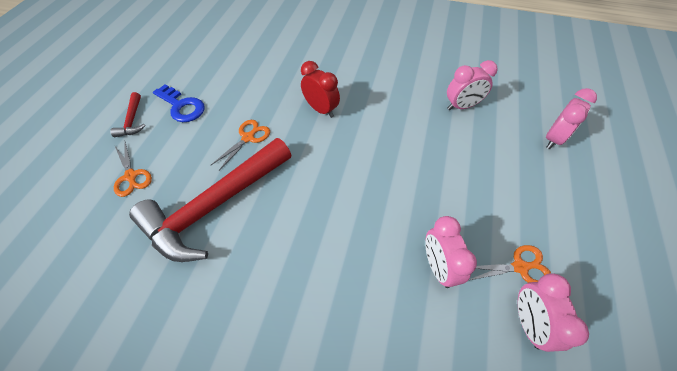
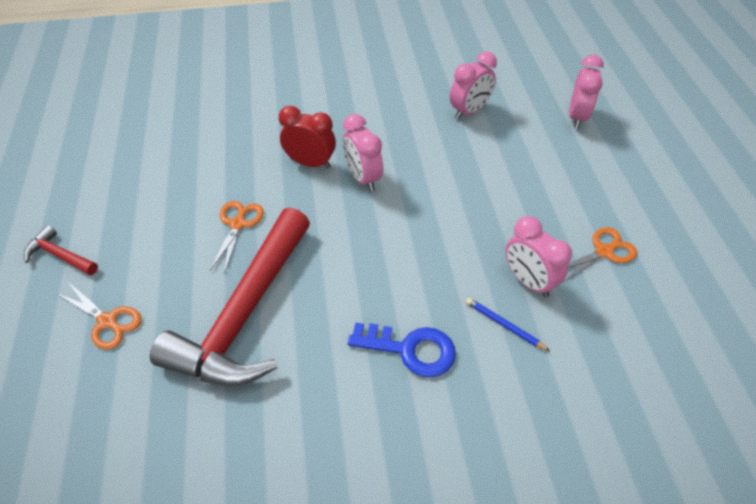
camera: 25 degrees left, 5 degrees down
(132, 120) = (60, 255): red hammer -> red hammer turned 150 degrees clockwise
(182, 106) = (121, 215): blue key -> blue key (410, 349)
(398, 297) = (504, 325): none -> blue pencil
(528, 322) = (634, 298): pink clock -> pink clock (363, 178)

